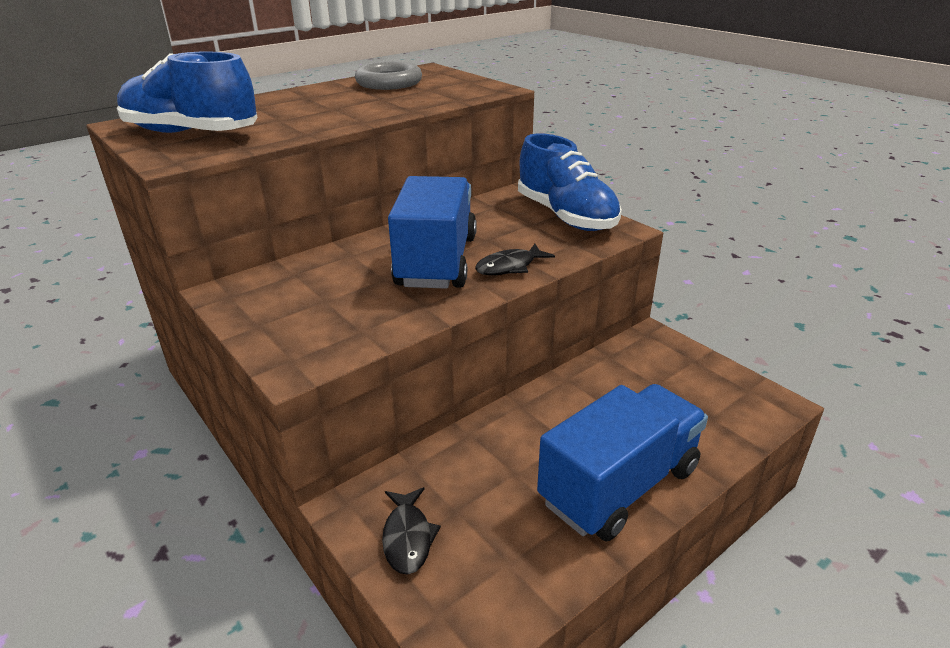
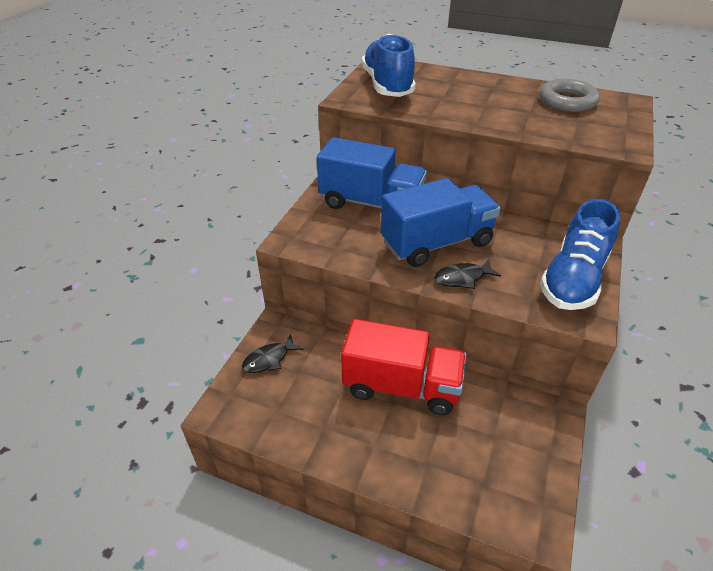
camera: 60 degrees right, 10 degrees up
(509, 267) = (462, 278): black fish -> black fish turned 45 degrees counterclockwise
(550, 423) = (401, 386): none -> red truck
(619, 485) = (369, 444): blue truck -> blue truck (371, 203)

